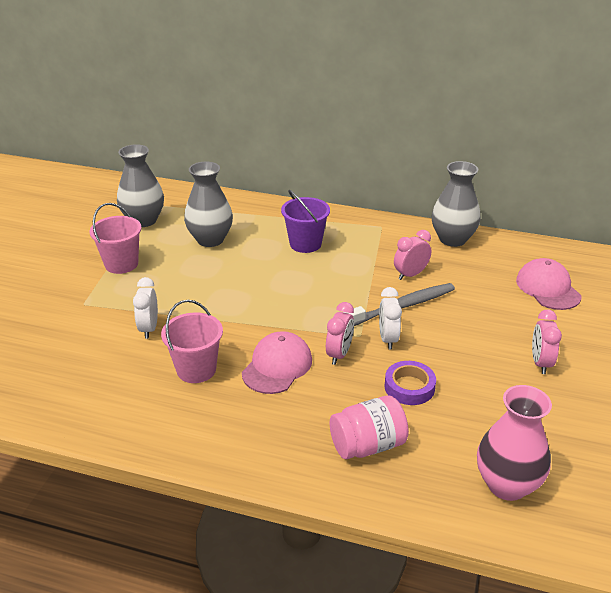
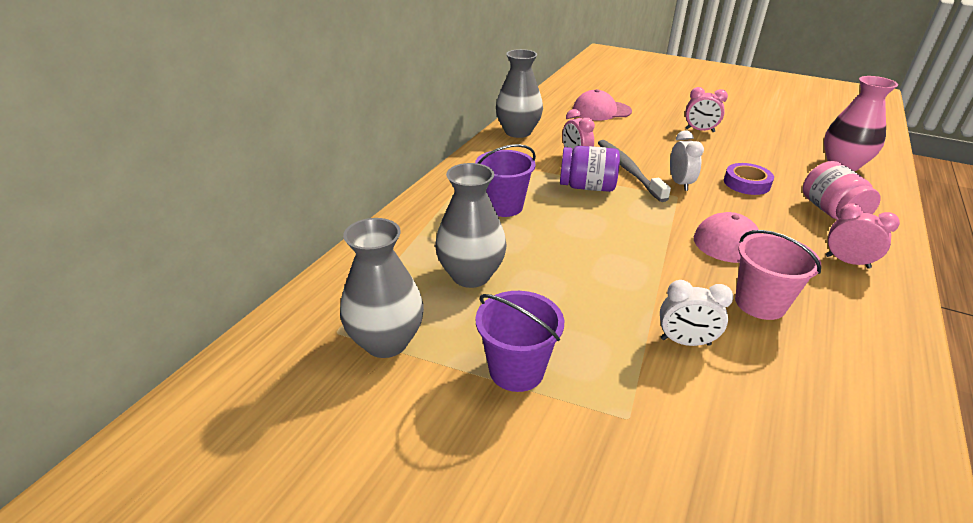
camera: 80 degrees left, 0 degrees up
(121, 264) = (516, 370): pink bucket -> purple bucket
(339, 354) = (709, 210): pink clock -> pink clock (847, 262)
(355, 283) = (587, 187): none -> purple jar
(388, 339) = (680, 183): white clock -> white clock turned 105 degrees counterclockwise

